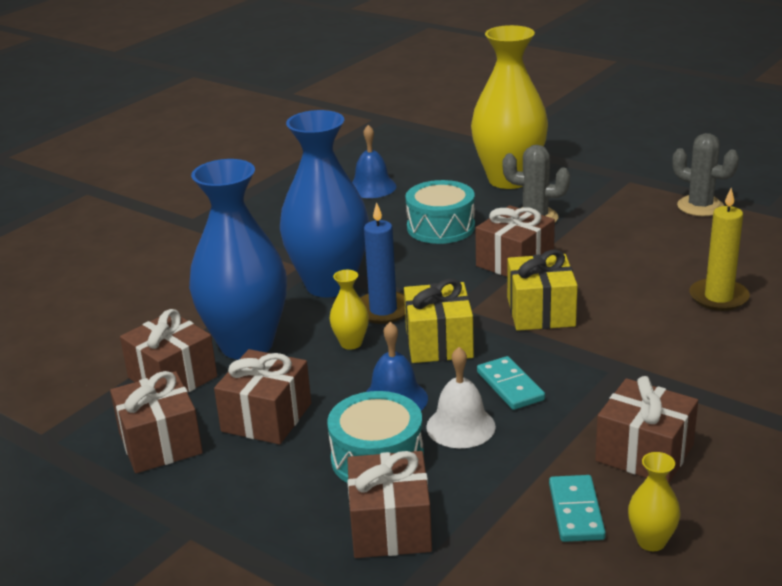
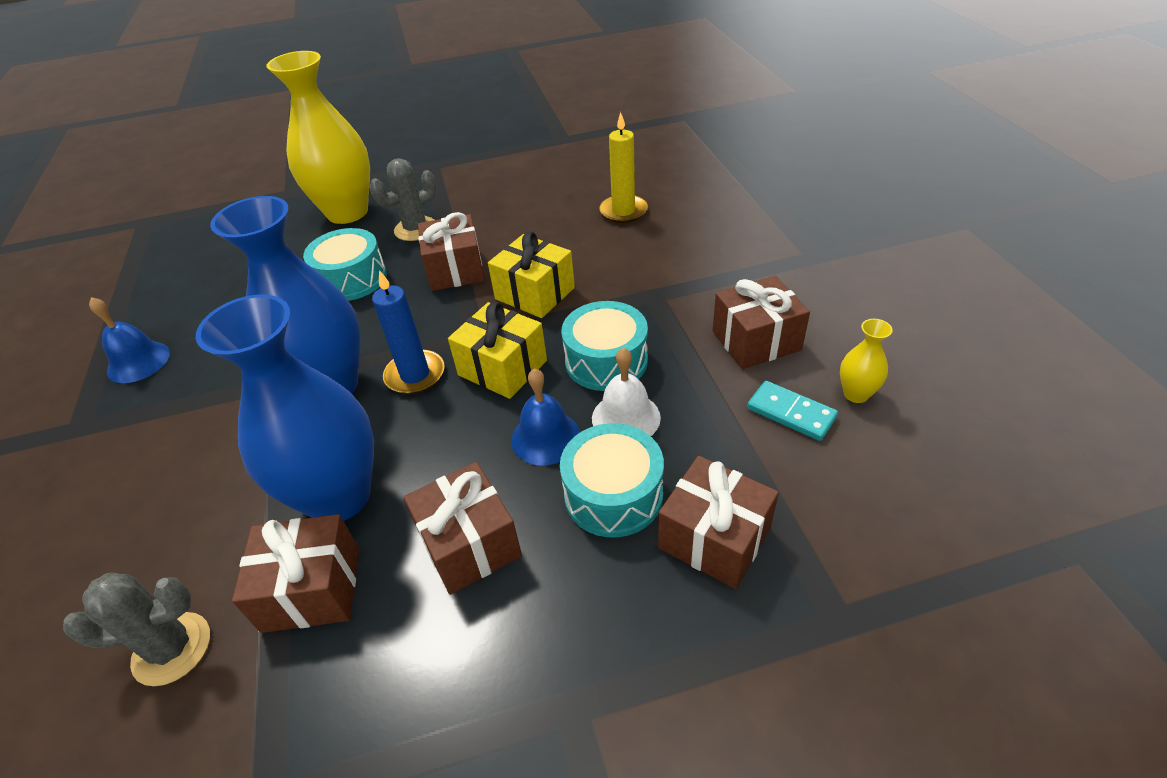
camera: 50 degrees left, 15 degrees up
(160, 443) = (409, 662): brown gift -> none
(351, 343) = (434, 421): yellow vase -> none
(372, 187) = (232, 282): blue bell -> blue bell (138, 362)
(510, 386) = (606, 361): turquoise domino -> turquoise drum
(700, 206) = (514, 160): grey cactus -> grey cactus (172, 649)

